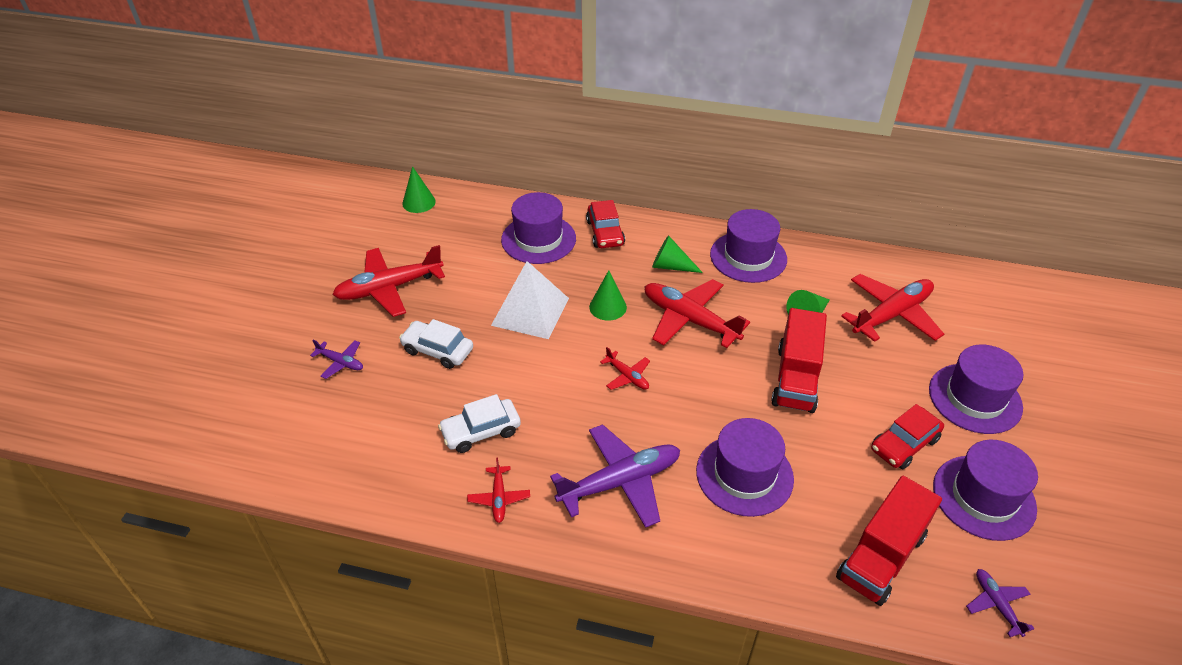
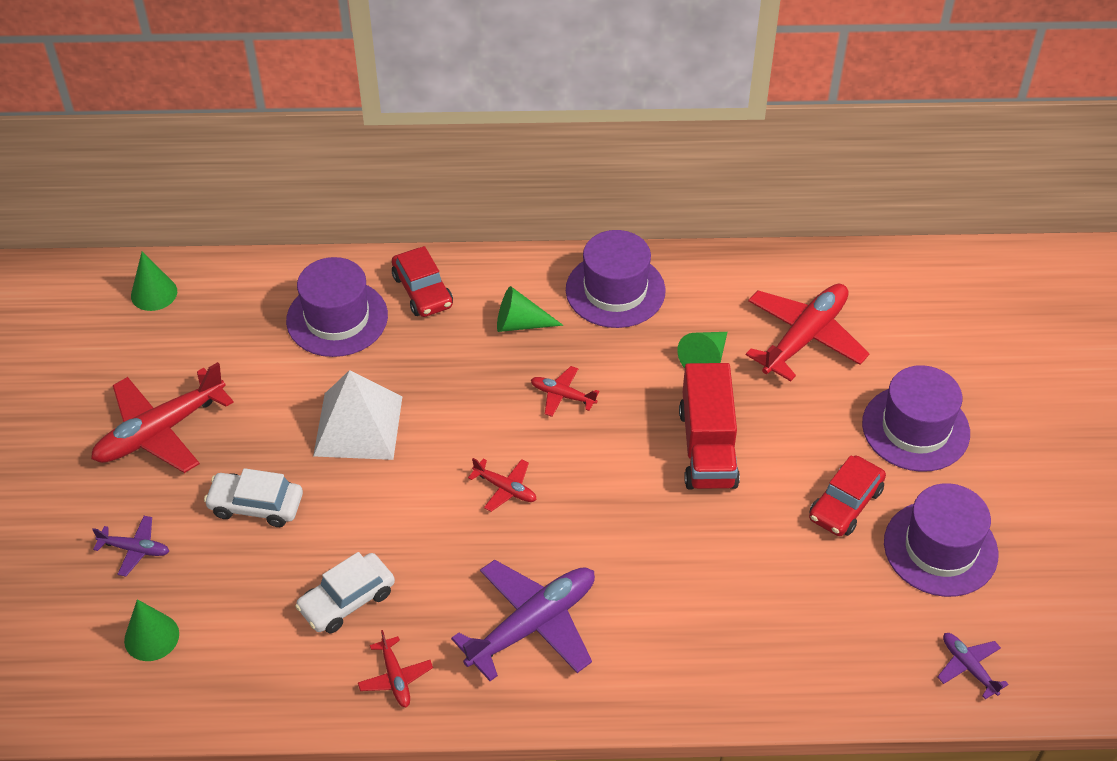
camera: 15 degrees left, 5 degrees up
(608, 307) = (455, 399): green cone -> green cone (151, 637)
(689, 320) = (562, 395): red plane -> red plane, size x0.49
(744, 475) = (673, 583): purple hat -> none
(881, 556) = (841, 643): red truck -> none

